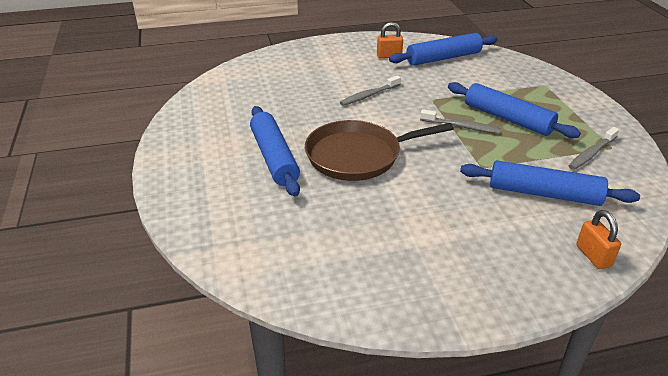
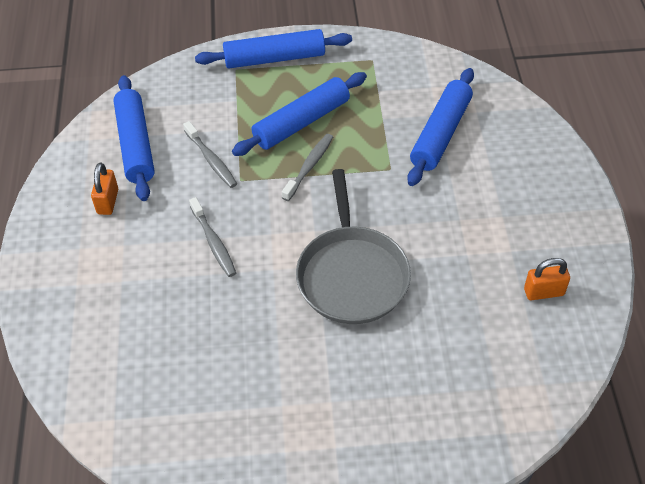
camera: 80 degrees left, 15 degrees up
(274, 157) = (341, 363): blue rolling pin -> blue rolling pin (274, 58)
(358, 156) = (351, 275): brown pan -> grey pan
(591, 153) = (380, 78): grey toothbrush -> grey toothbrush (211, 160)
(593, 256) = (529, 128): orange padlock -> orange padlock (544, 292)

